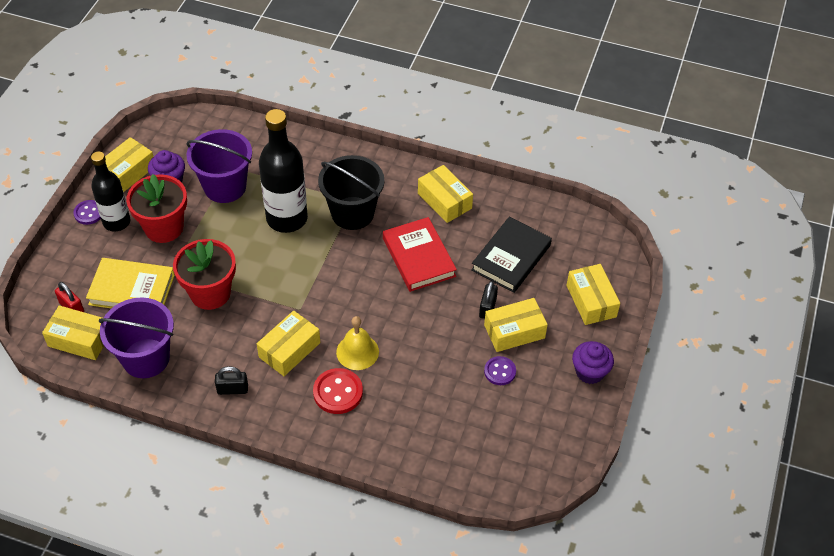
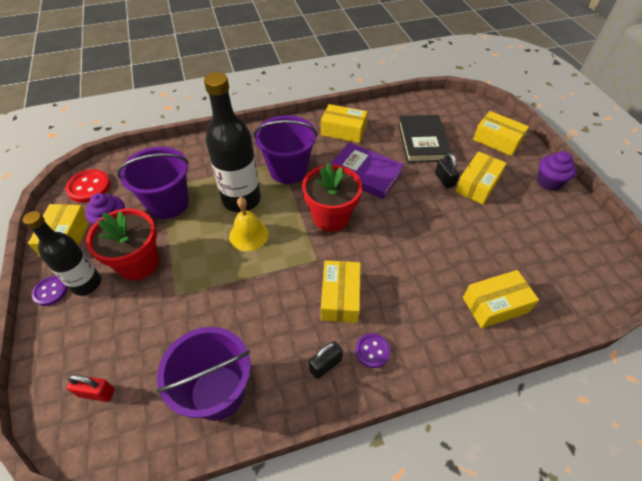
camera: 35 degrees left, 0 degrees up
(79, 339) = (130, 421): yellow box -> yellow box (495, 305)
(132, 289) = (150, 335): yellow book -> none
(210, 293) = (229, 293): red flower pot -> red flower pot (331, 217)
(338, 392) = (412, 306): red button -> red button (89, 187)
(352, 213) = (288, 170): black bucket -> purple bucket
(357, 352) = (393, 264): yellow bell -> yellow bell (249, 235)
(418, 257) = (364, 173): red book -> purple book
(500, 371) = (500, 216): purple button -> purple button (372, 351)

